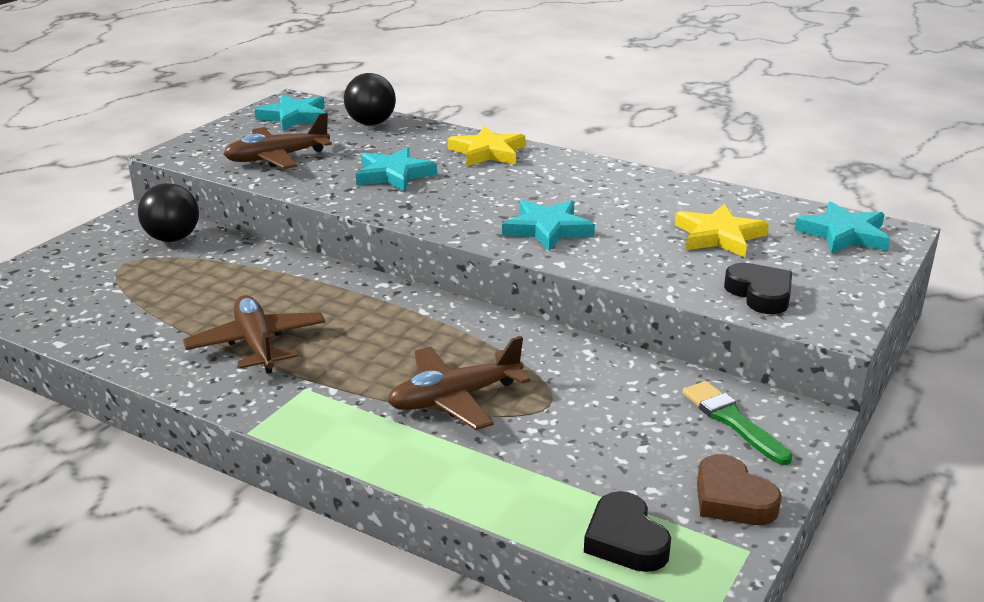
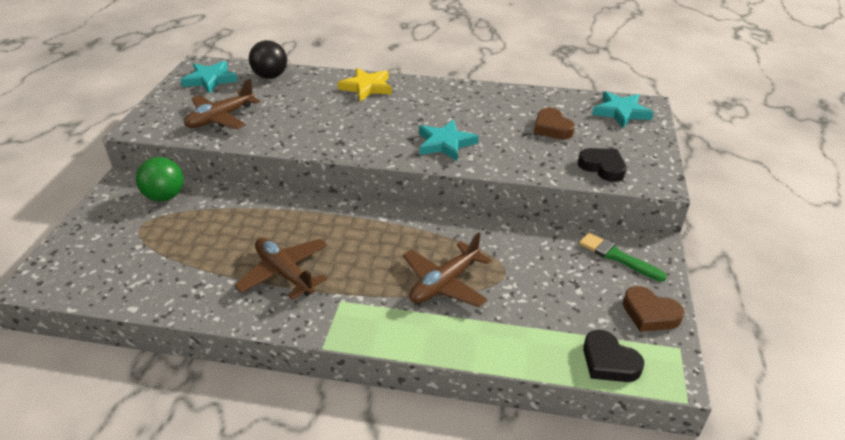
camera: 20 degrees left, 10 degrees up
(172, 238) = (165, 196): black ball -> green ball
(393, 175) = (314, 118): turquoise star -> none
(719, 236) = (552, 128): yellow star -> brown heart

